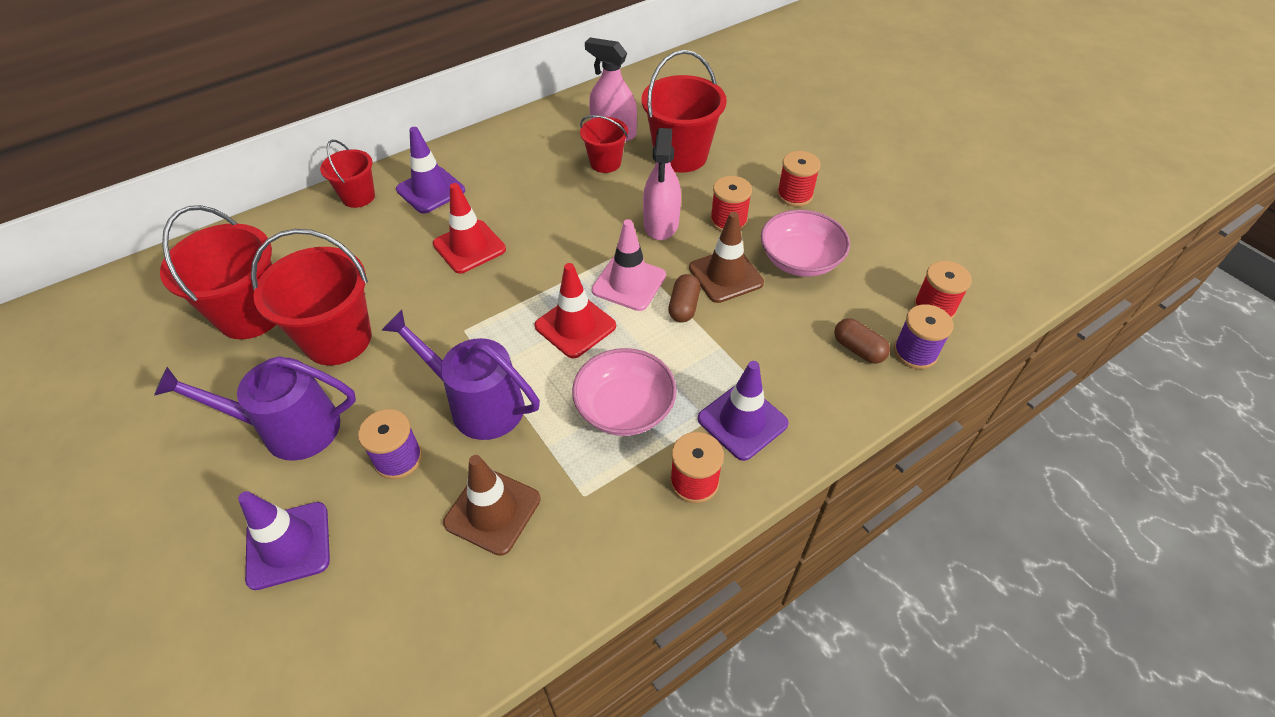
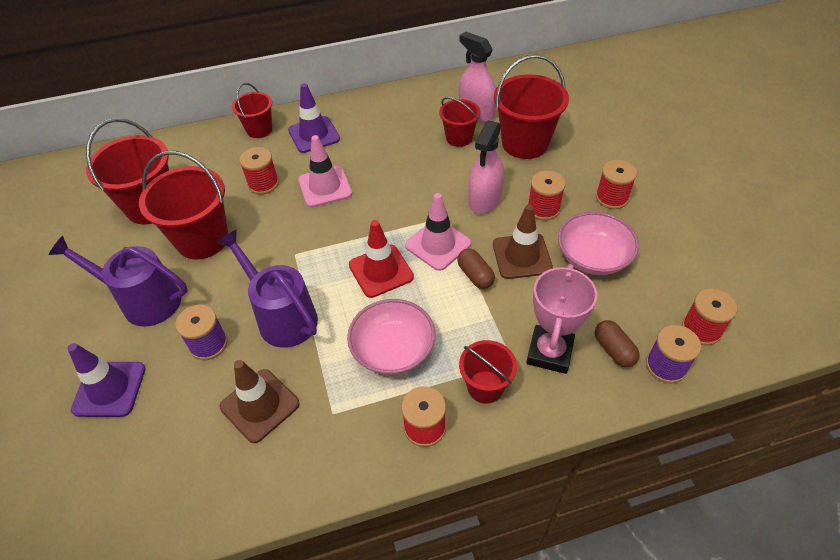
camera: 20 degrees right, 0 degrees up
(390, 258) = (263, 184): none -> red spool
(469, 247) = (325, 187): red traffic cone -> pink traffic cone
(683, 307) = (475, 275): brown capsule -> brown capsule turned 60 degrees counterclockwise
(742, 421) = (485, 387): purple traffic cone -> red bucket
(795, 368) = (550, 352): none -> pink trophy

